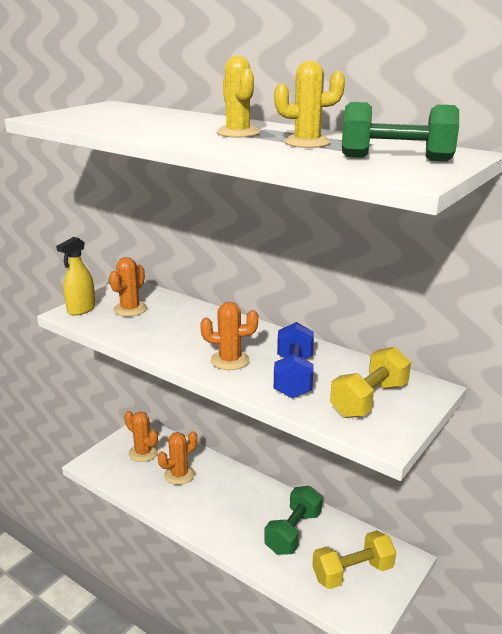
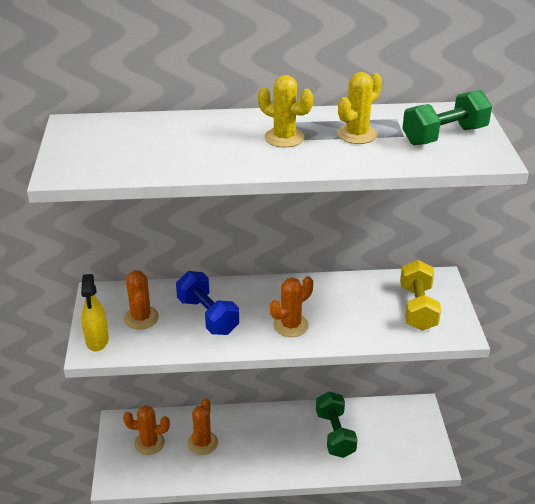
camera: 40 degrees left, 10 degrees up
(293, 377) = (351, 315): blue dumbbell -> blue dumbbell (208, 316)
(352, 572) = (399, 437): yellow dumbbell -> none

